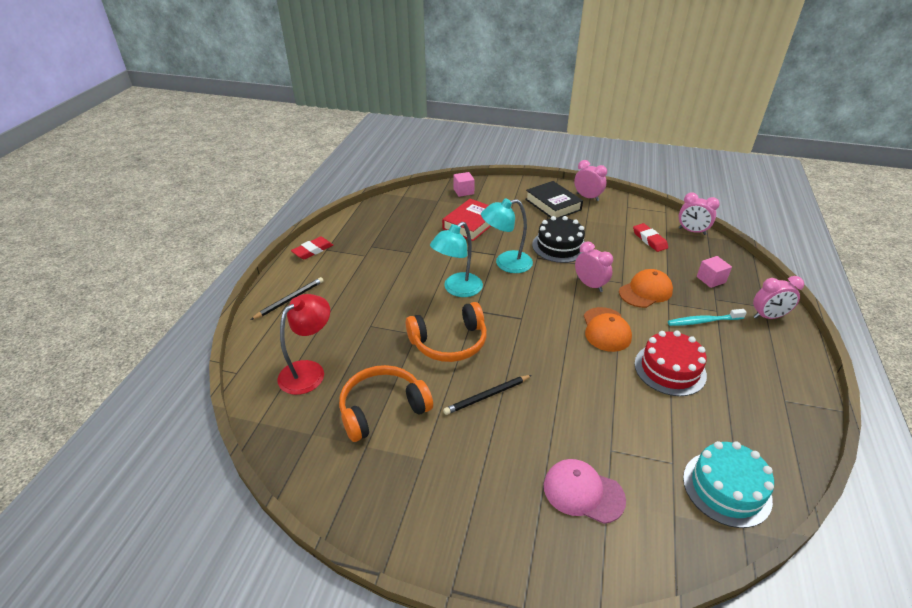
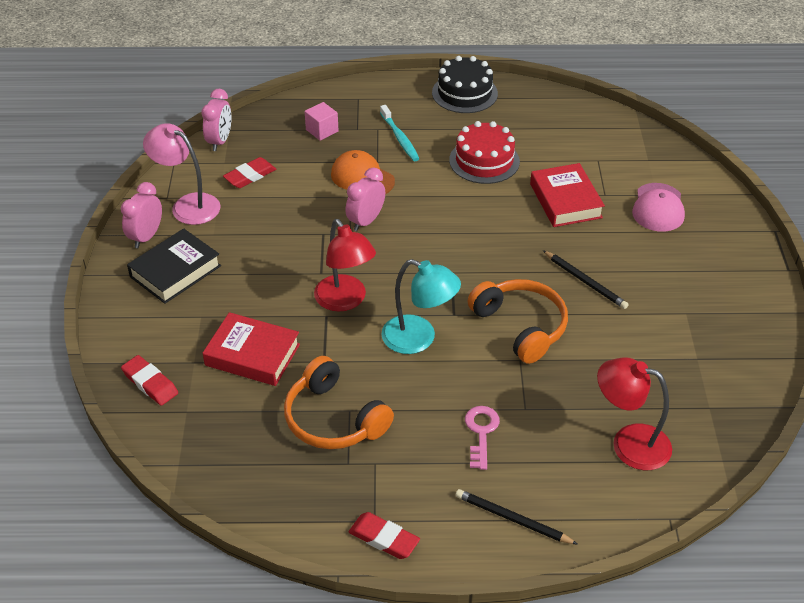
camera: 105 degrees left, 5 degrees up
(362, 301) = (481, 432): none -> pink key
(382, 409) = (646, 359): orange headphones -> orange headphones (333, 419)
(463, 191) = (150, 383): pink cube -> red eraser
(506, 263) = (345, 301): turquoise lamp -> red lamp
(559, 246) = (288, 254): black cake -> black cake (464, 93)
(603, 414) = (565, 201): none -> red book
(606, 329) = (443, 204): orange cap -> none
(618, 213) = (187, 205): none -> pink lamp
(726, 488) = (607, 133): turquoise cake -> none
(768, 316) = (375, 97): pink clock -> none

